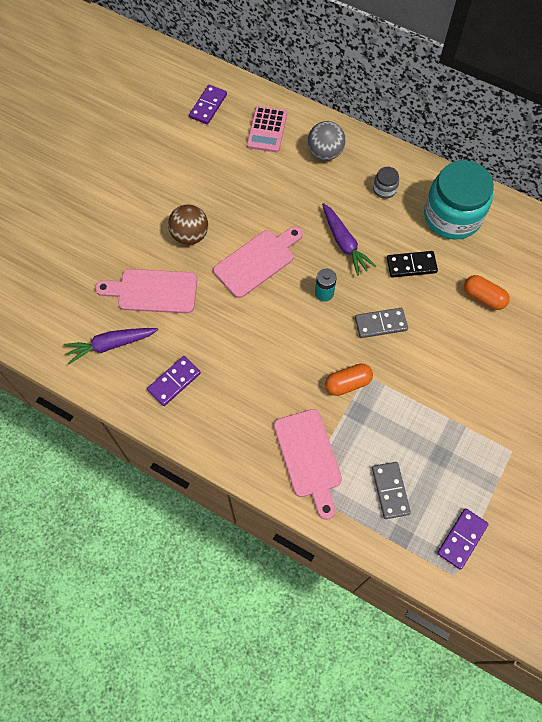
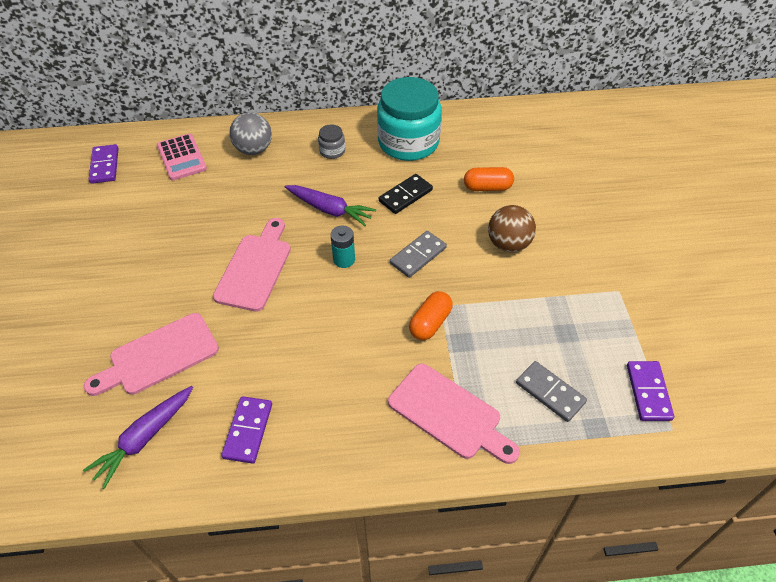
camera: 35 degrees left, 15 degrees down
(190, 235) = (165, 282): brown ball -> brown ball (508, 244)

